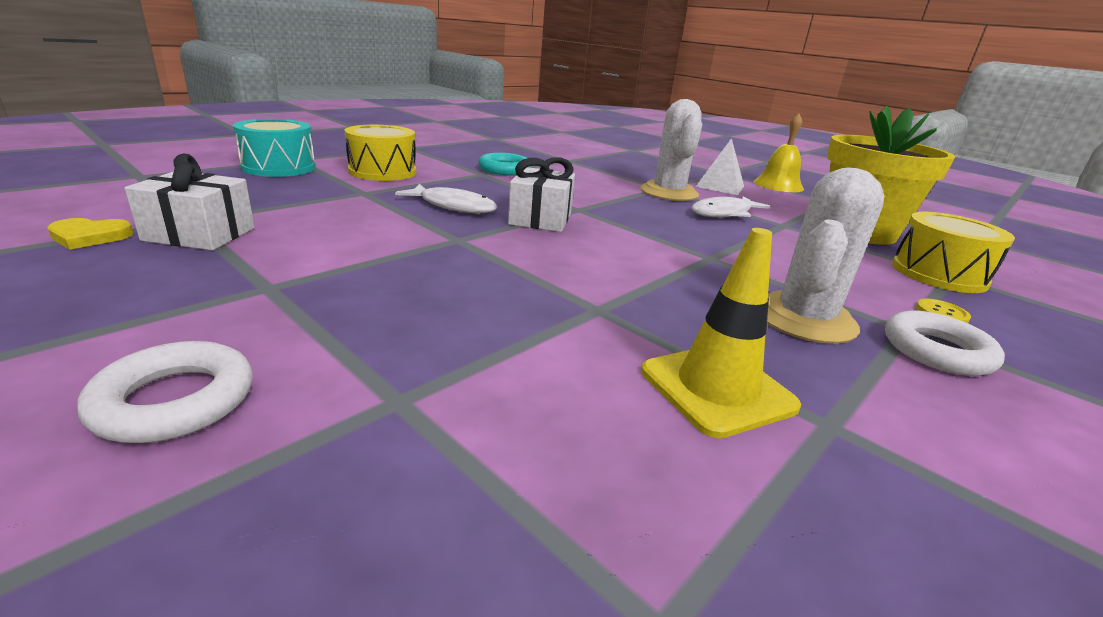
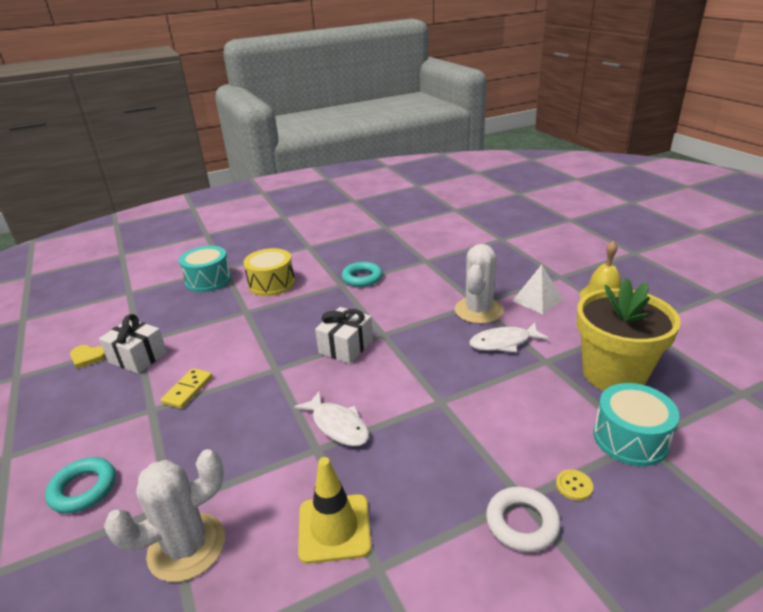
camera: 25 degrees right, 5 degrees up
(175, 401) = (83, 489): white ring -> turquoise ring
(325, 263) = (188, 390): none -> yellow domino
(453, 206) = (295, 329): white fish -> white fish (338, 425)
(804, 318) = (451, 476): white cactus -> white cactus (187, 547)
(938, 274) = (630, 438): yellow drum -> turquoise drum

